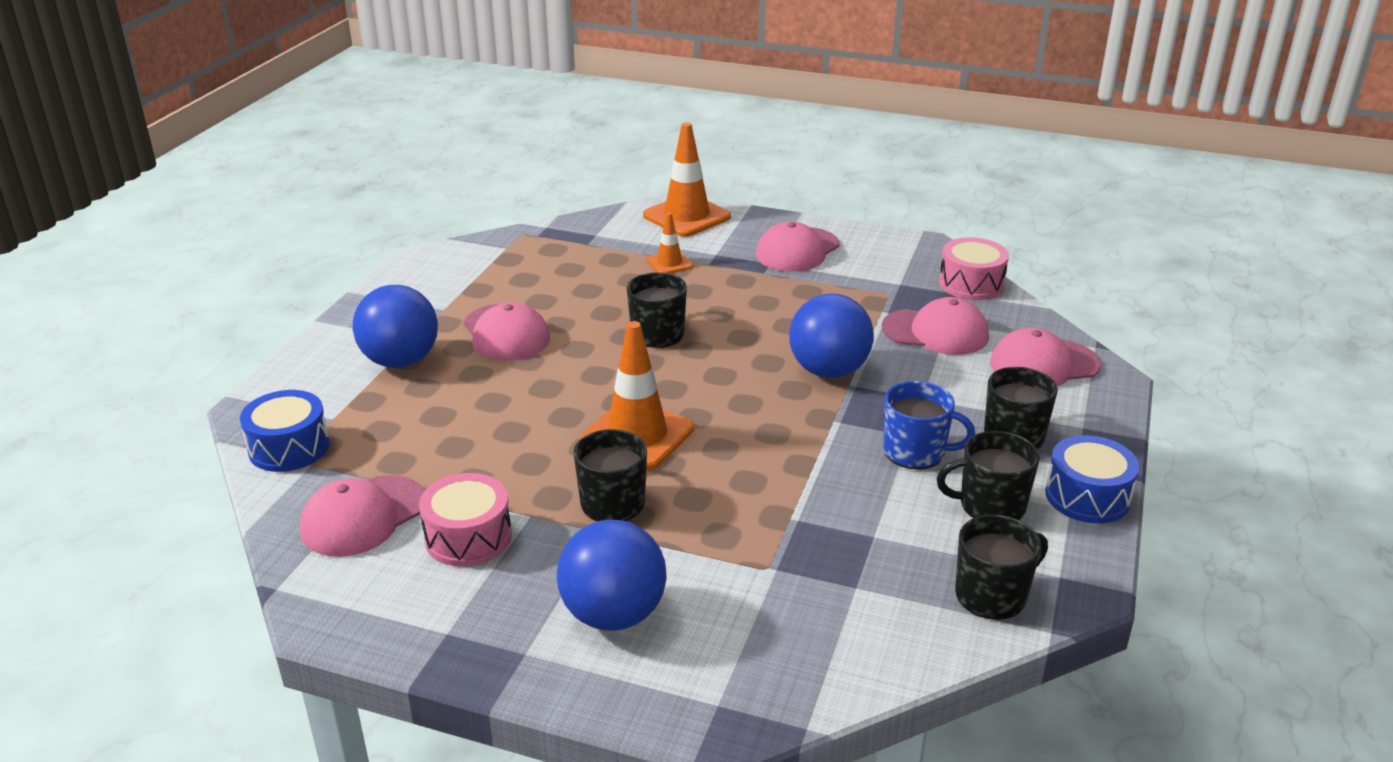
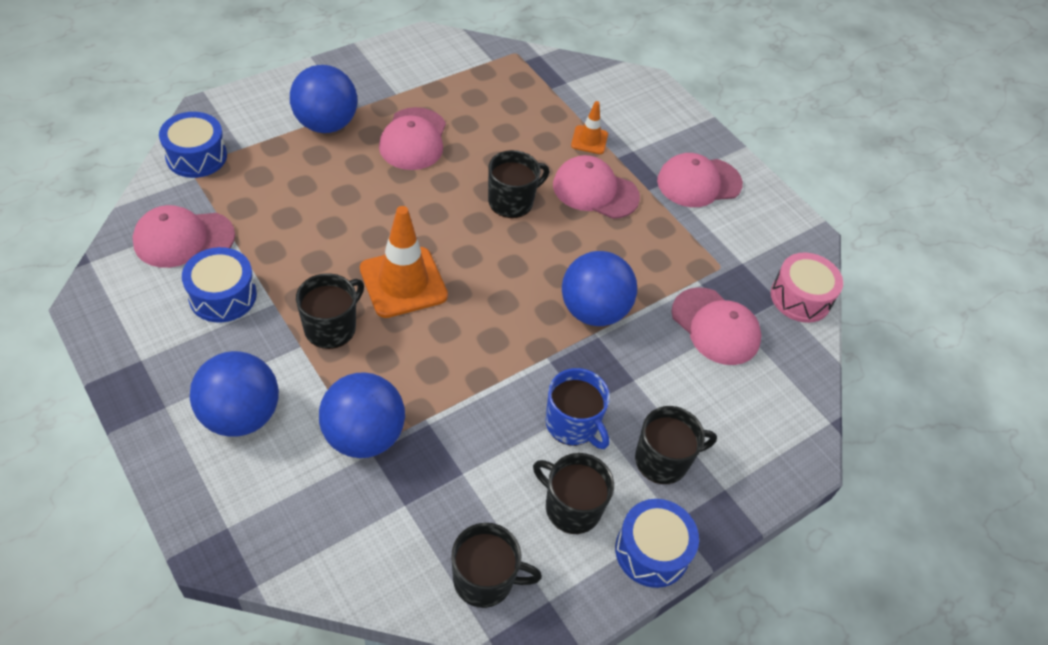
camera: 30 degrees right, 20 degrees up
(468, 537) = (222, 296): pink drum -> blue drum
(687, 216) = (651, 101): orange traffic cone -> none
(752, 561) = (364, 436): none -> blue ball
(1044, 364) = (766, 411): pink cap -> pink cap (595, 191)

